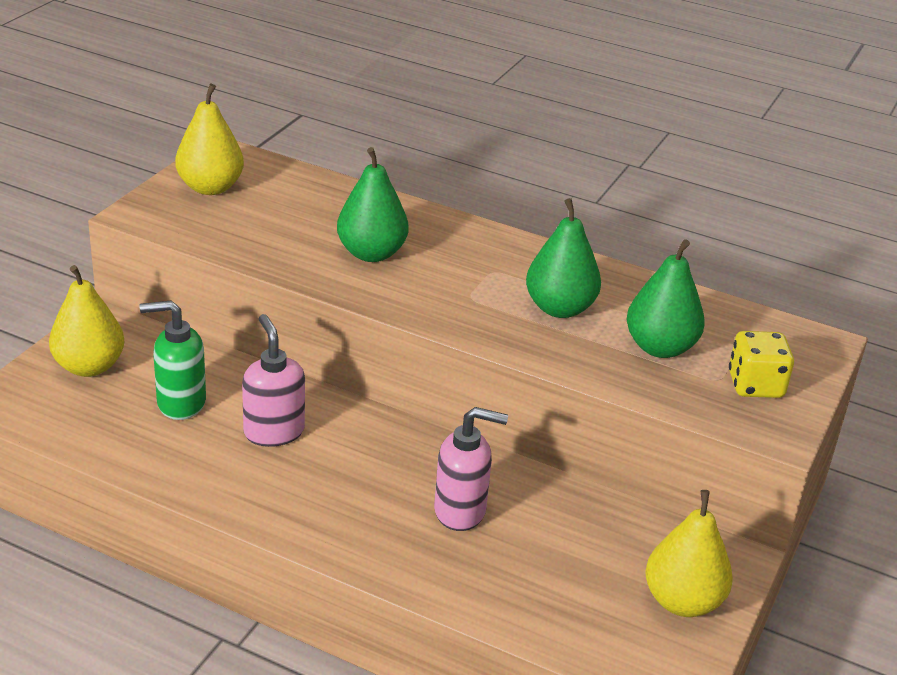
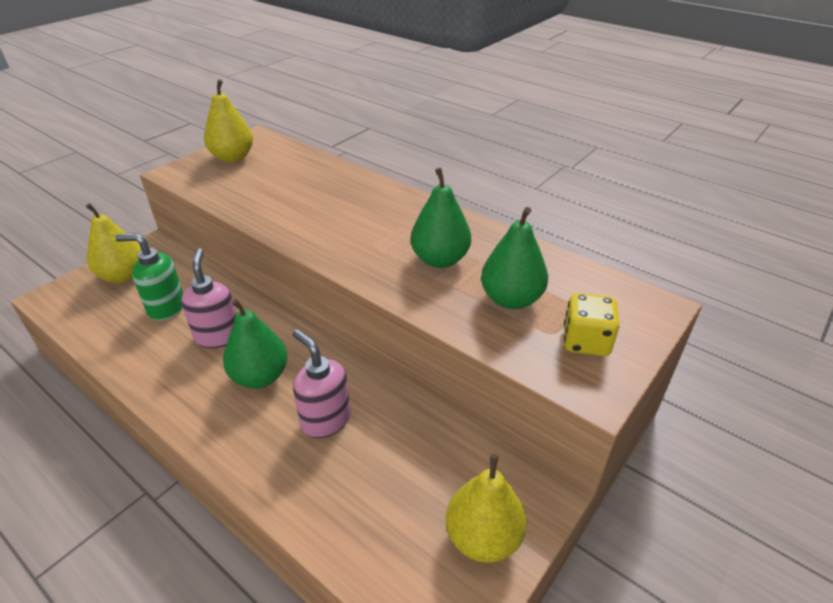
camera: 15 degrees right, 5 degrees up
(371, 253) = (316, 208): green pear -> green pear (260, 376)
(461, 511) = (325, 420): pink soap dispenser -> pink soap dispenser turned 150 degrees counterclockwise

